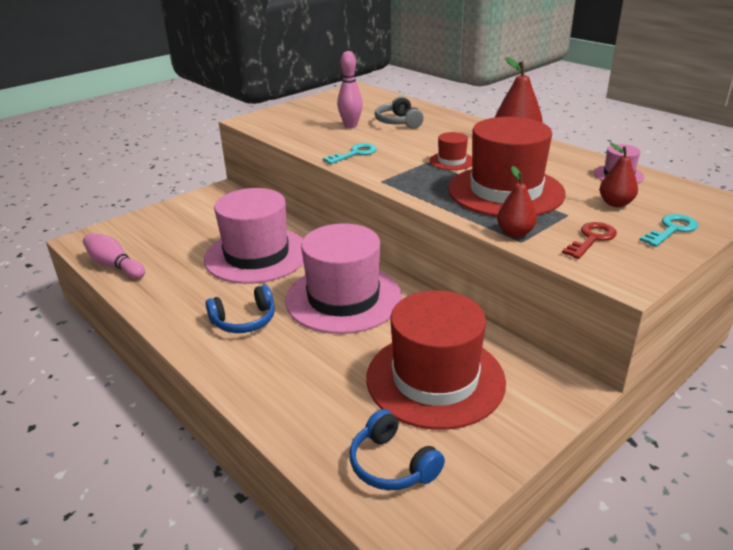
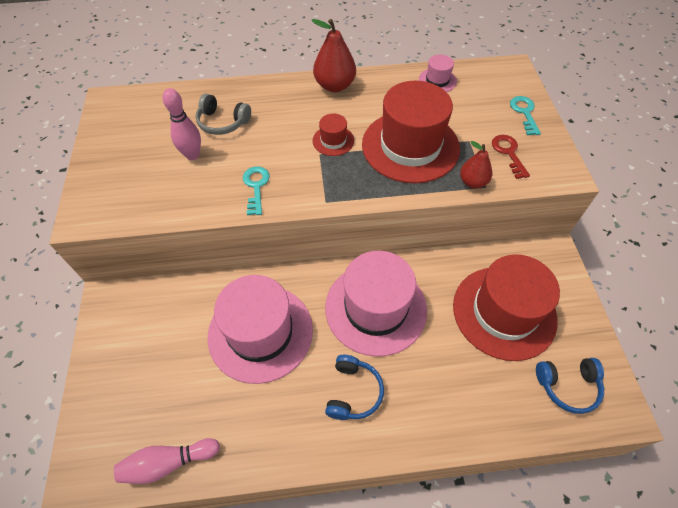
camera: 55 degrees left, 25 degrees up
(615, 203) = (473, 110): red pear -> none

